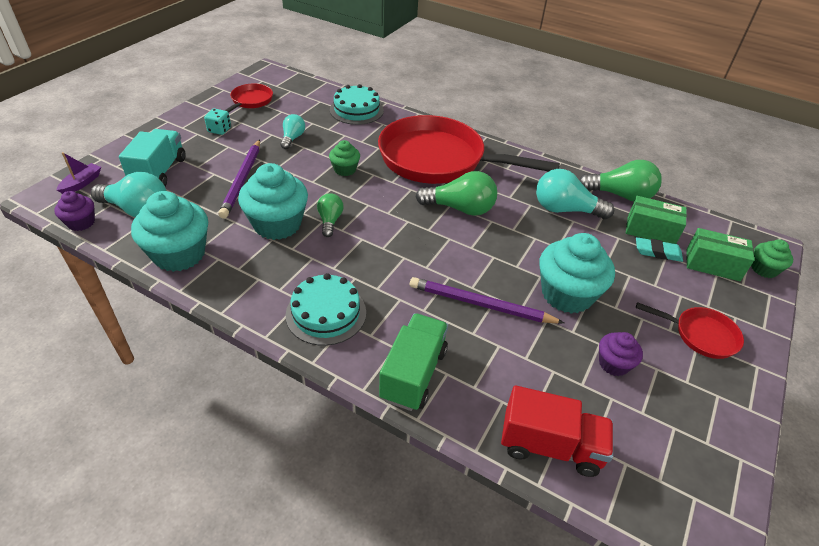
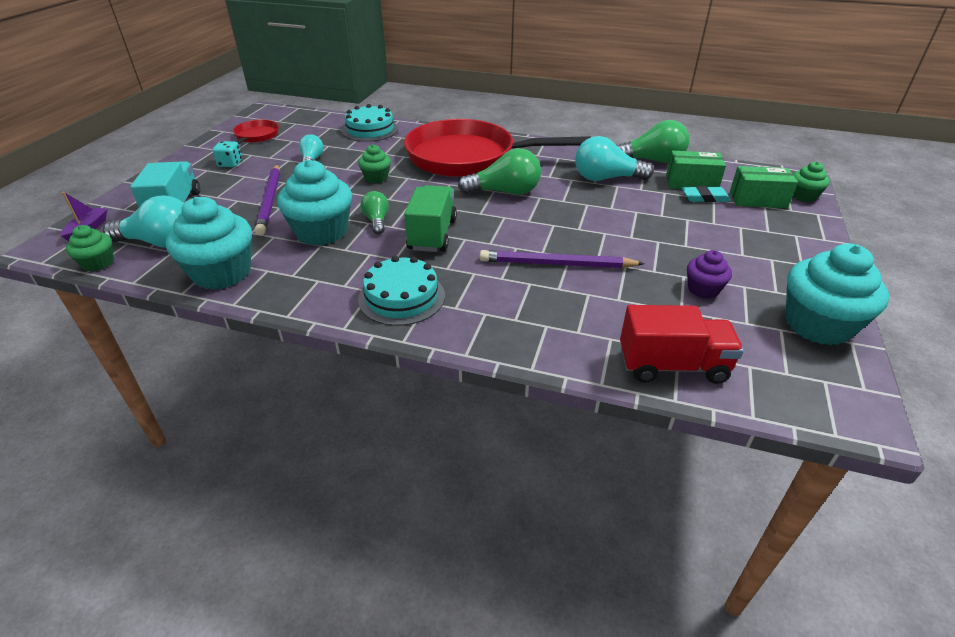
camera: 10 degrees left, 5 degrees down
(81, 222) = (98, 263): purple cupcake -> green cupcake
(413, 374) = (512, 332): green truck -> green truck (432, 235)
(567, 294) = (636, 243): turquoise cupcake -> turquoise cupcake (817, 325)
(701, 335) = (772, 254): red pan -> none

